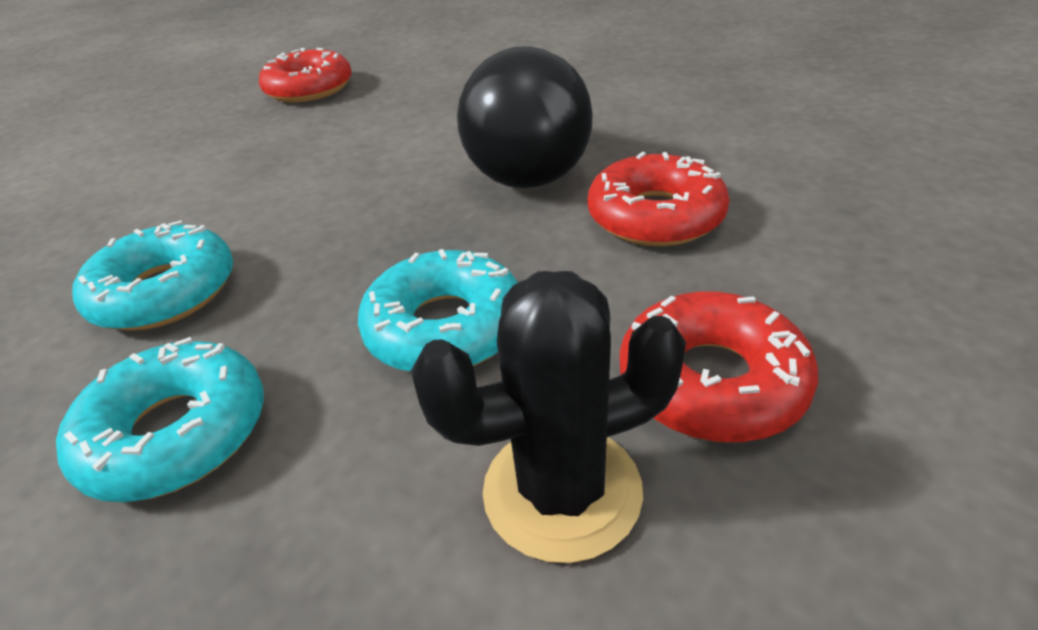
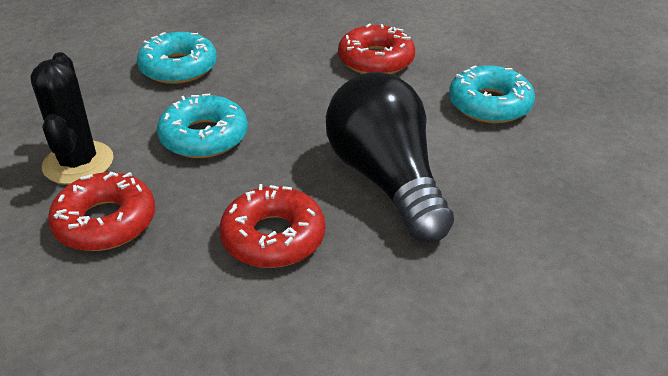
camera: 95 degrees right, 0 degrees up
(165, 292) = (285, 51): turquoise donut -> turquoise donut (489, 104)
(309, 89) = (566, 77): red donut -> red donut (376, 60)
(518, 162) = (386, 180): black light bulb -> black light bulb turned 75 degrees clockwise

